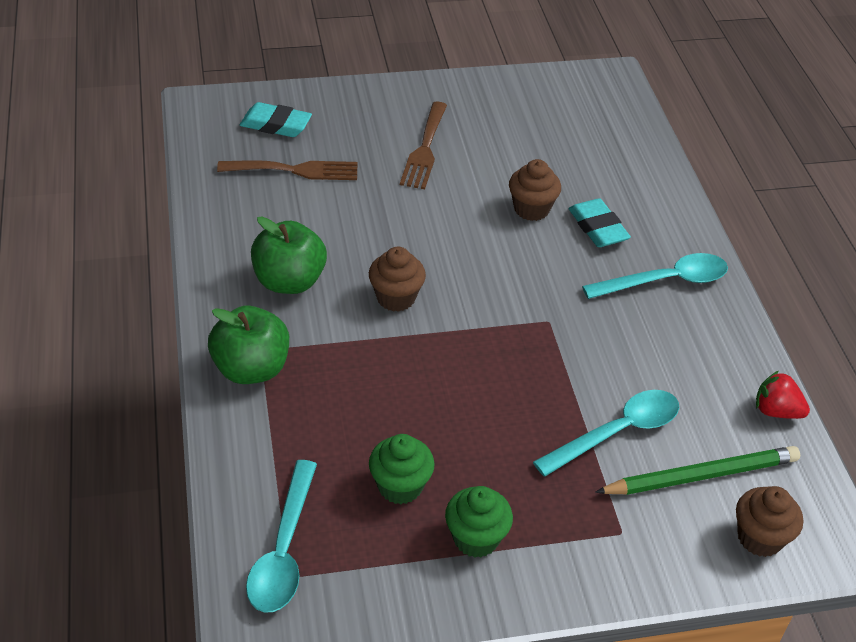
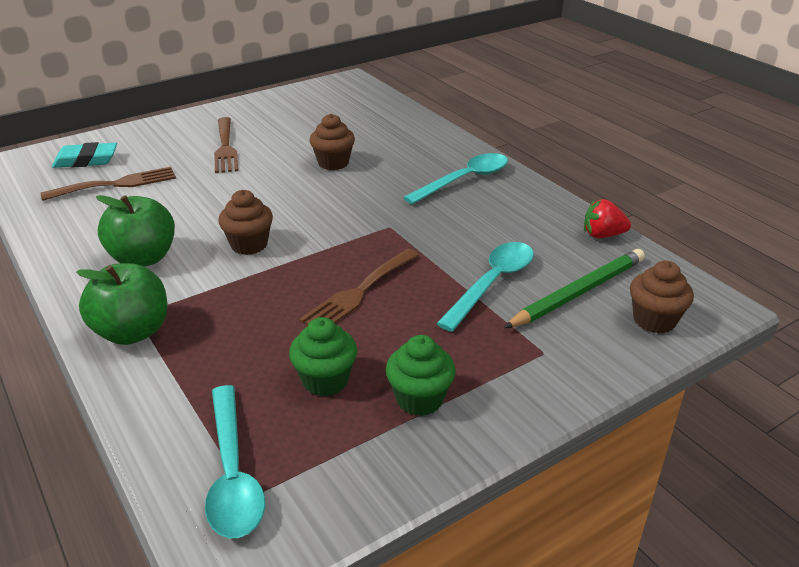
camera: 20 degrees left, 10 degrees down
(476, 396) = (358, 293): none -> brown fork
(597, 228) = (392, 162): turquoise eraser -> none

